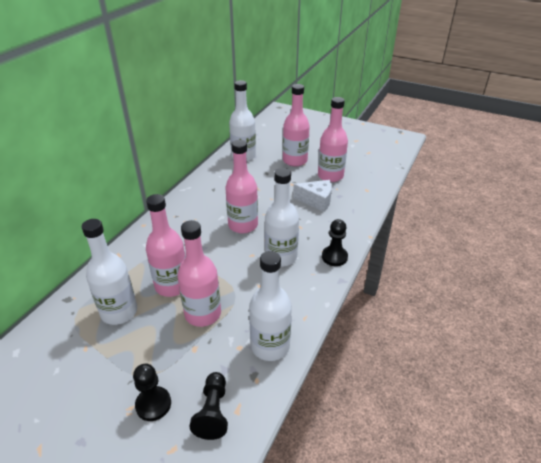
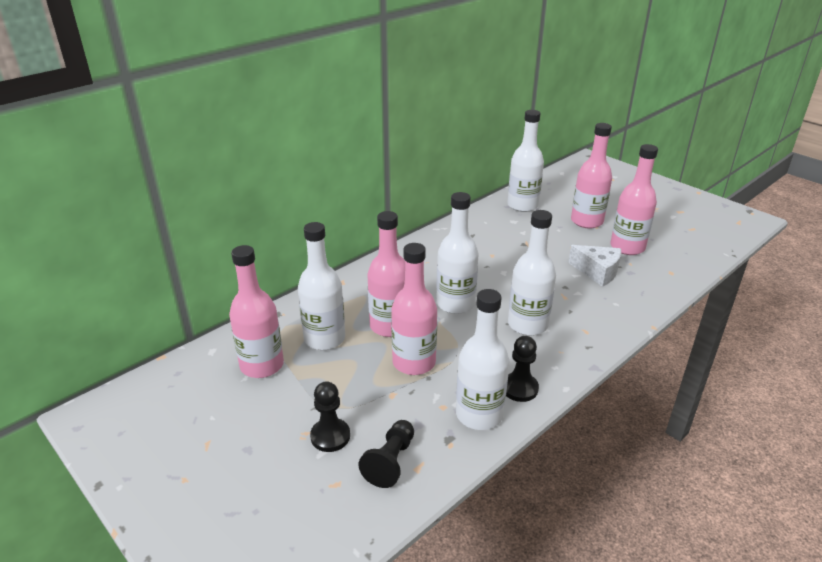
camera: 20 degrees right, 5 degrees down
(219, 252) = (455, 304): none -> white bottle
(243, 225) = (494, 281): pink bottle -> pink bottle (262, 365)
(334, 257) = (596, 339): black pawn -> black pawn (519, 388)

